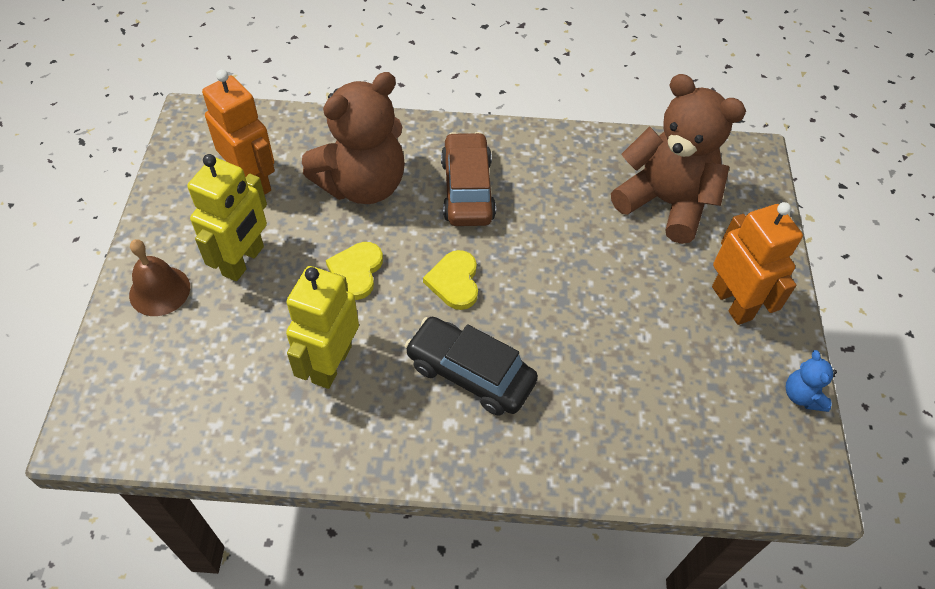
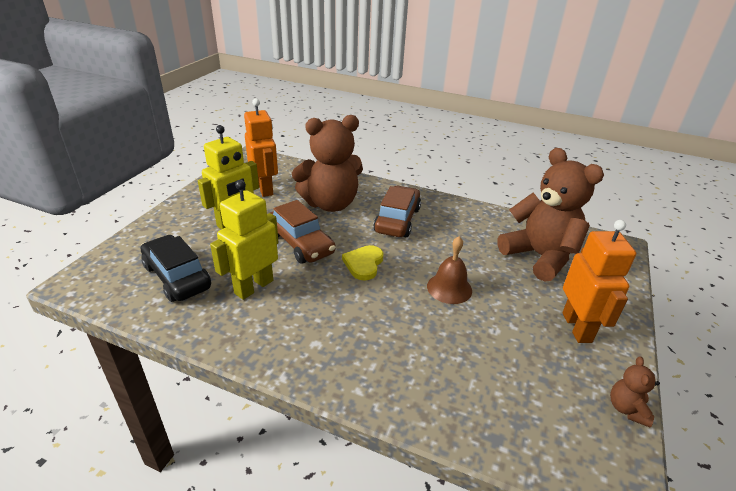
camera: 20 degrees right, 20 degrees down
(159, 291) = (175, 225): brown bell -> brown bell (449, 288)
(356, 271) = (301, 243): yellow heart -> brown car
(470, 373) = (347, 317): black car -> black car (177, 277)
(802, 395) = (627, 409): blue teddy bear -> brown teddy bear

